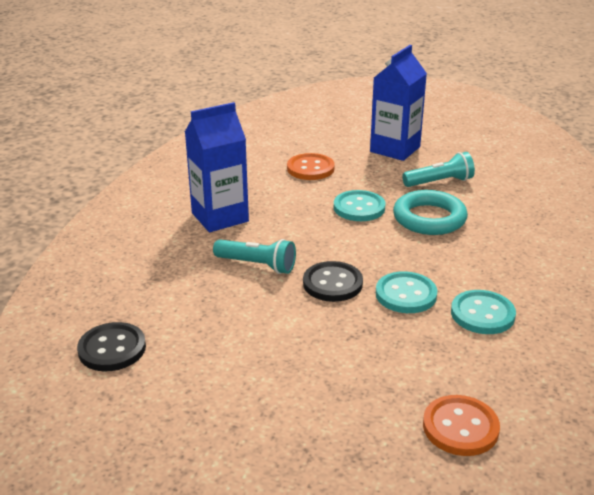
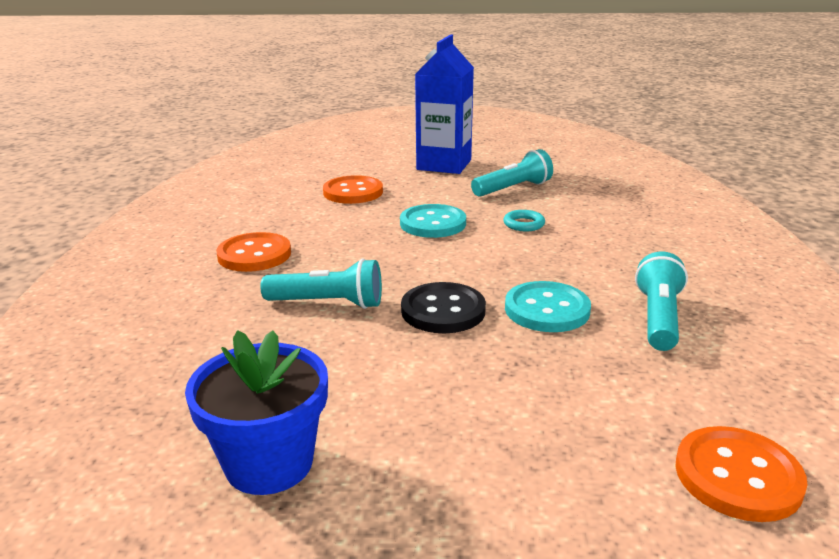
camera: 15 degrees left, 5 degrees down
(112, 349) = (130, 457): black button -> none
(187, 366) = (269, 463): none -> blue flower pot
(220, 217) = (254, 255): blue carton -> orange button
(429, 218) = (523, 224): turquoise ring -> turquoise ring, size x0.45
(482, 314) = (658, 318): turquoise button -> turquoise flashlight

